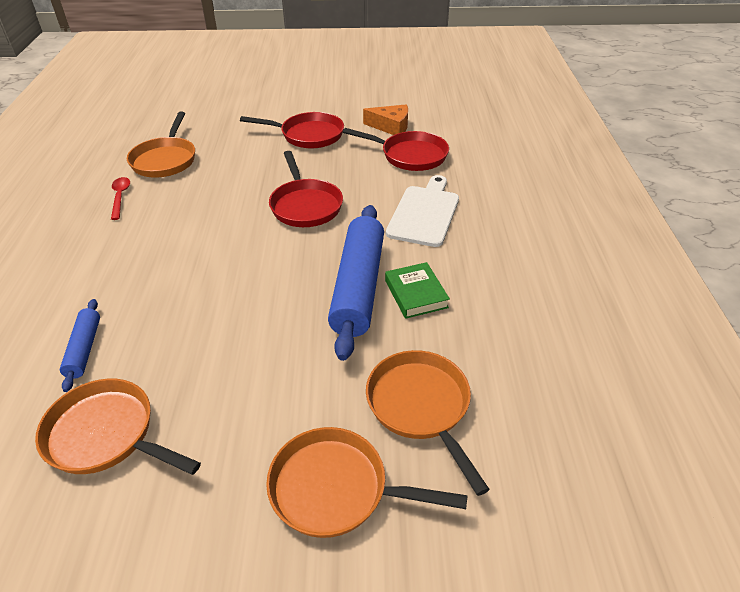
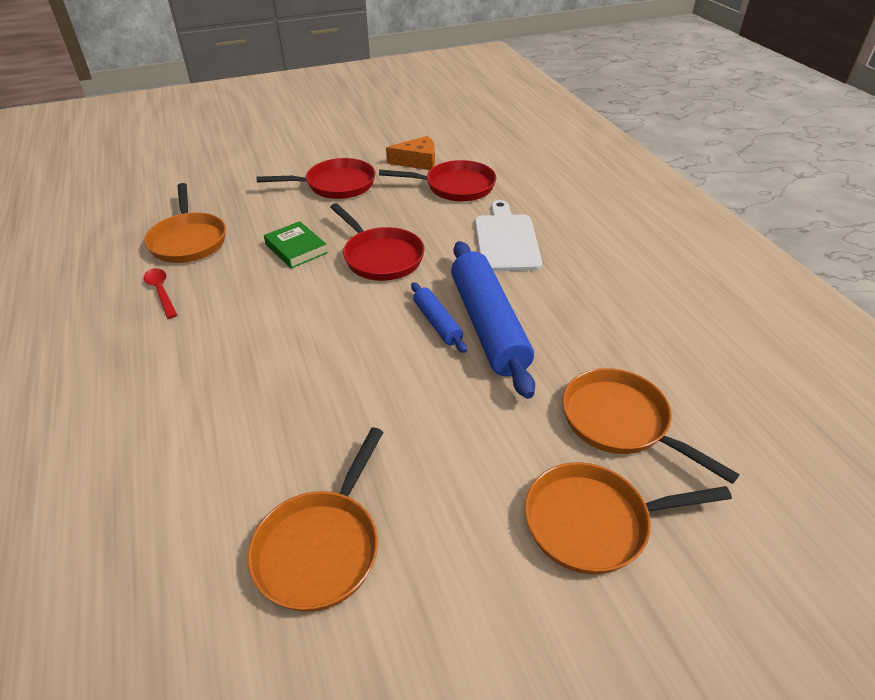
camera: 20 degrees left, 0 degrees up
(84, 349) = (231, 465): blue rolling pin -> blue rolling pin (437, 323)
(106, 435) = (321, 547): orange pan -> orange pan turned 75 degrees counterclockwise
(416, 294) = (547, 318): green book -> green book (296, 249)

